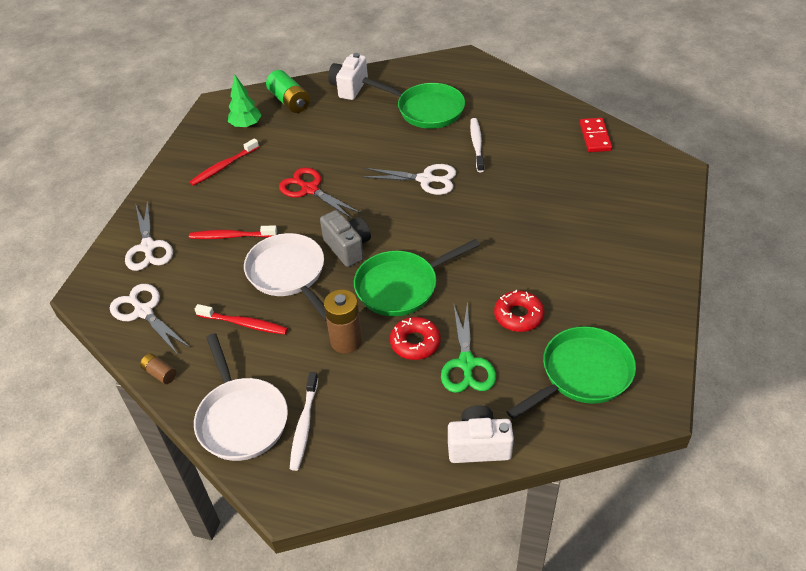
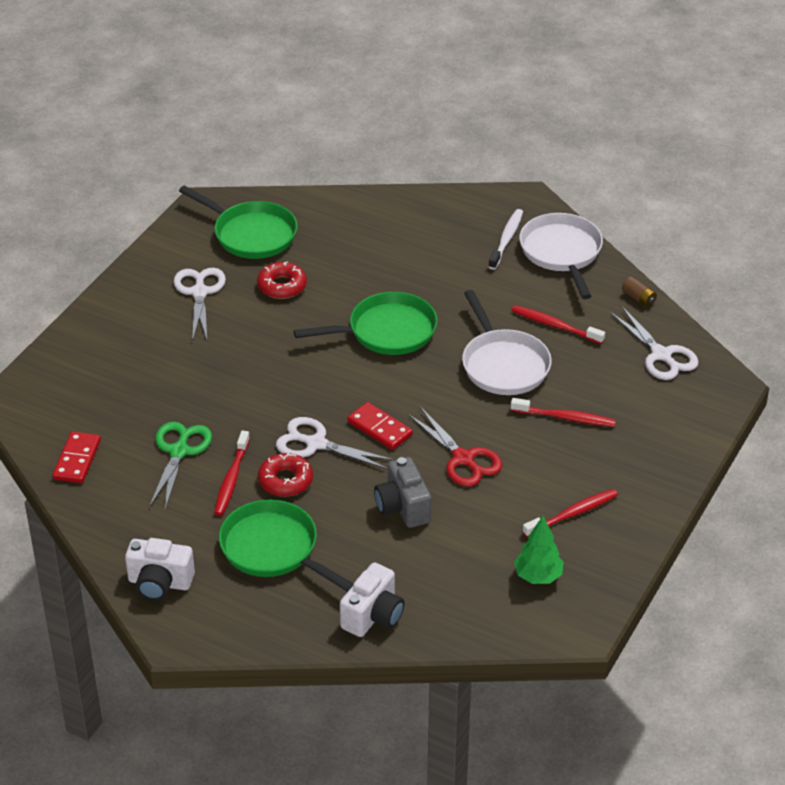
camera: 170 degrees left, 5 degrees down
(148, 247) = (664, 423): white scissors -> white scissors (200, 292)
(289, 101) = (469, 608): green battery -> none
(346, 341) = (455, 294): brown battery -> none
(348, 247) = (432, 380): grey camera -> grey camera (403, 507)
(380, 200) = (379, 428): none -> red domino
(415, 343) = (390, 281): red donut -> red donut (285, 480)
(466, 363) = (349, 258): green scissors -> green scissors (179, 451)
(477, 145) = (231, 479): white toothbrush -> red toothbrush
(478, 445) = (363, 204): white camera -> white camera (160, 583)
(582, 374) = (251, 234): green pan -> green pan turned 120 degrees counterclockwise

